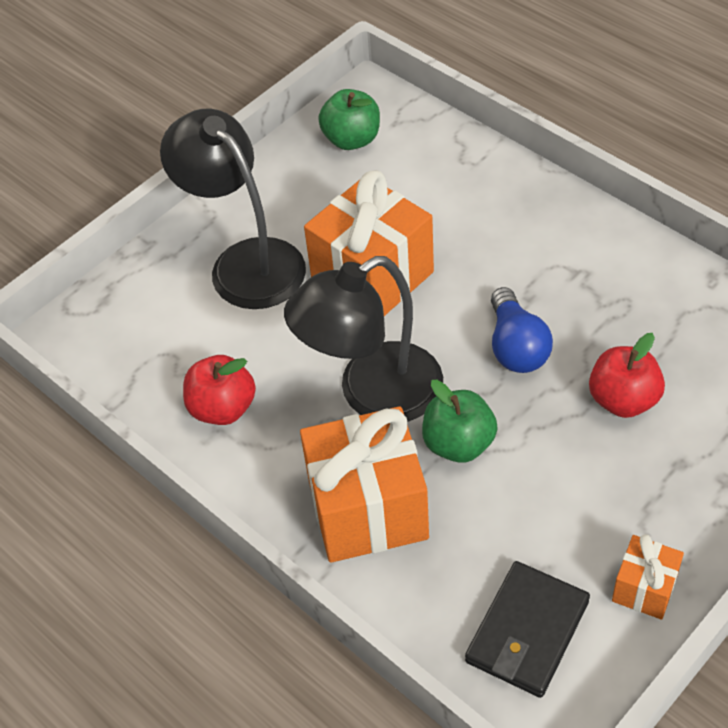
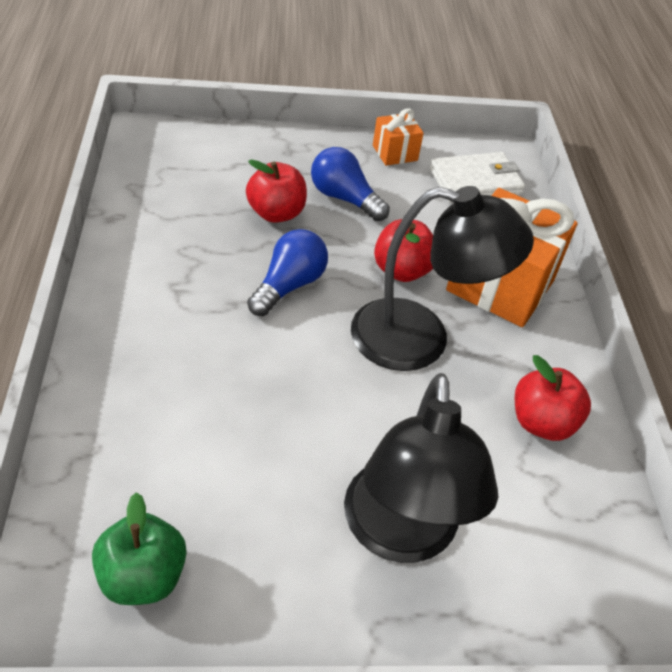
camera: 145 degrees left, 5 degrees down
(372, 277) = (314, 417): orange gift -> none
(458, 443) = (402, 270): green apple -> red apple
(527, 632) = (475, 181): black wallet -> white wallet
(600, 474) = (344, 198): none -> blue light bulb

